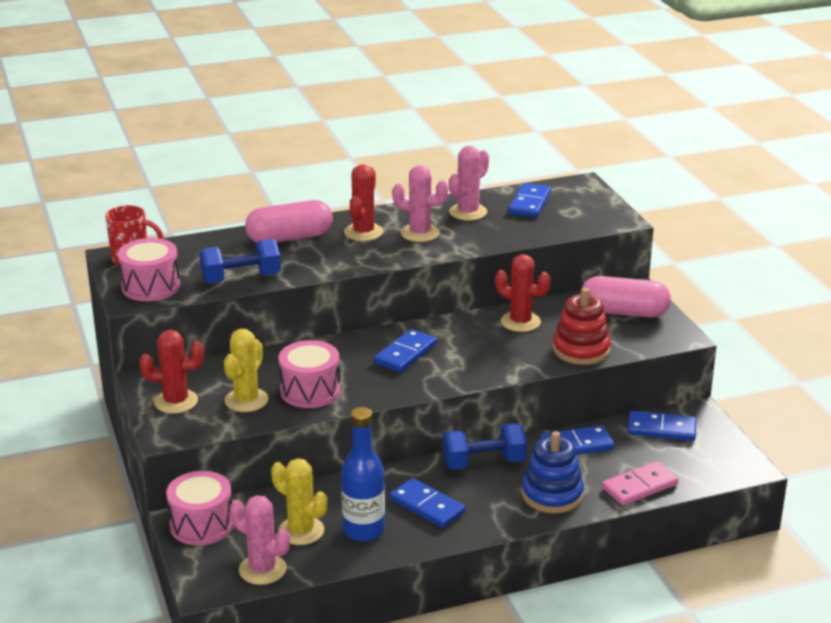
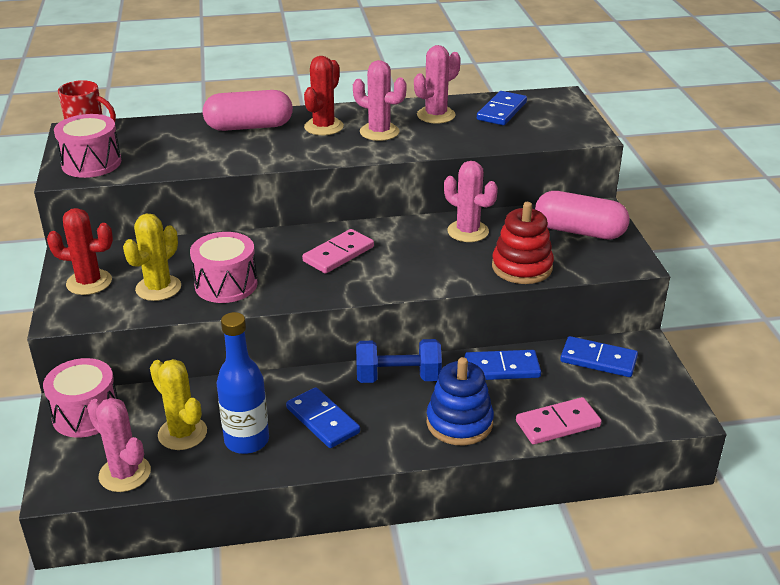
camera: 10 degrees right, 5 degrees up
(241, 279) = (182, 163): blue dumbbell -> none
(405, 354) = (338, 254): blue domino -> pink domino
(520, 322) = (468, 231): red cactus -> pink cactus

